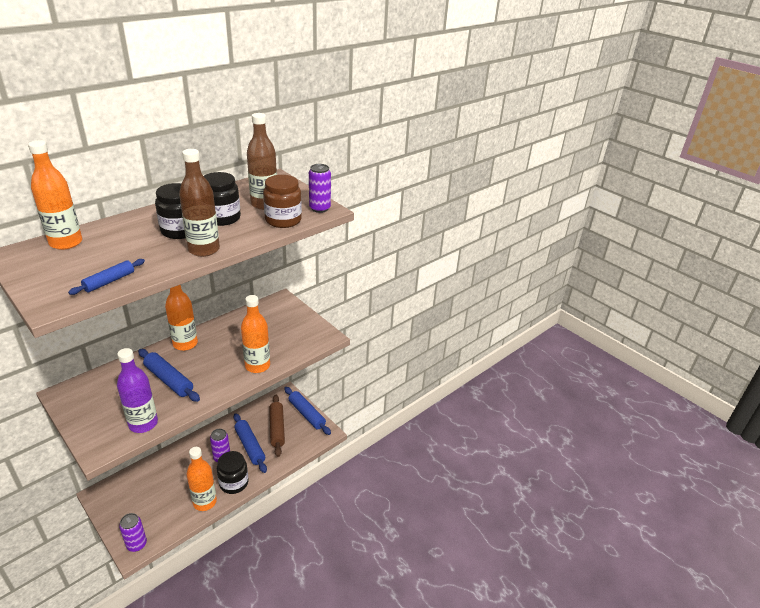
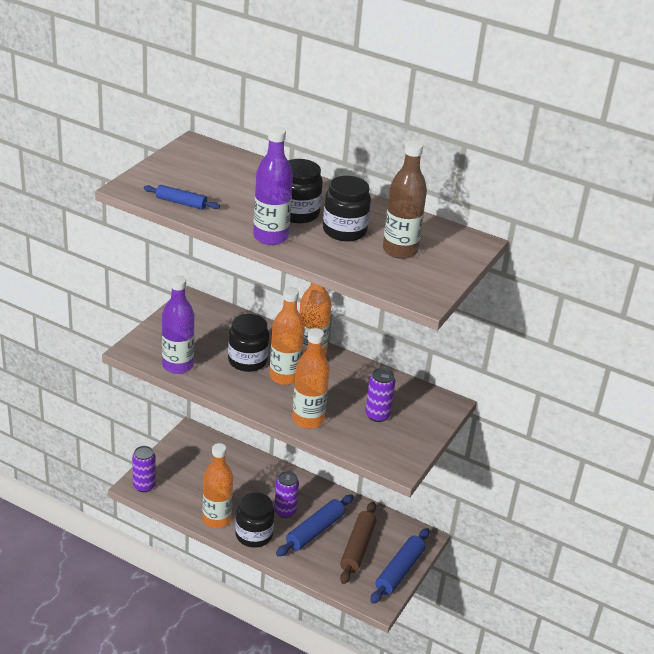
camera: 70 degrees right, 0 degrees up
(66, 243) = (230, 161): orange bottle -> orange bottle (284, 376)
(169, 380) = (247, 361): blue rolling pin -> black jar
(204, 250) = (270, 237): brown bottle -> purple bottle
(277, 428) = (357, 548): brown rolling pin -> brown rolling pin turned 45 degrees counterclockwise
(283, 220) = (372, 272): brown jar -> none
(320, 208) = (424, 292): purple can -> purple can (377, 415)

